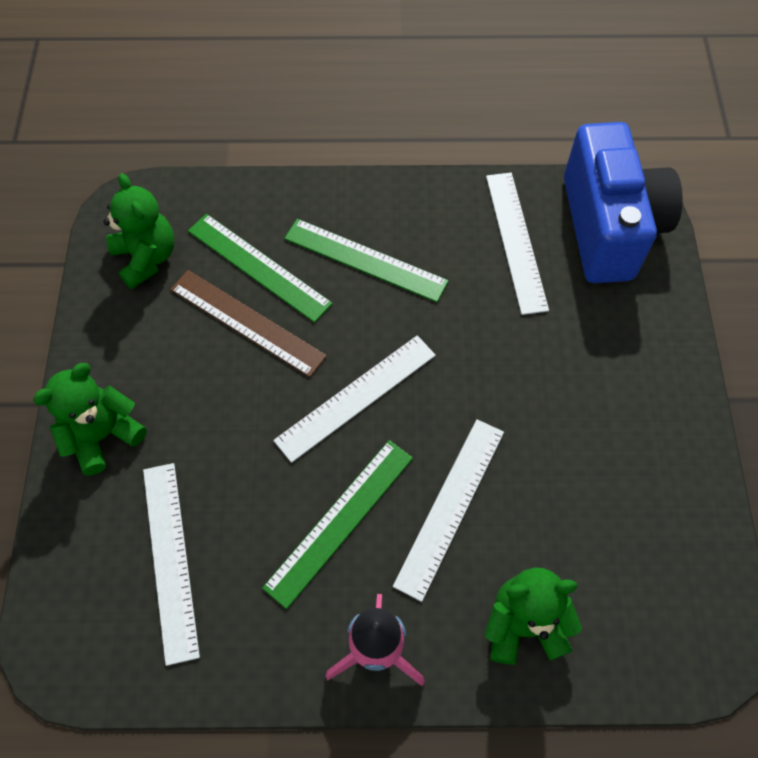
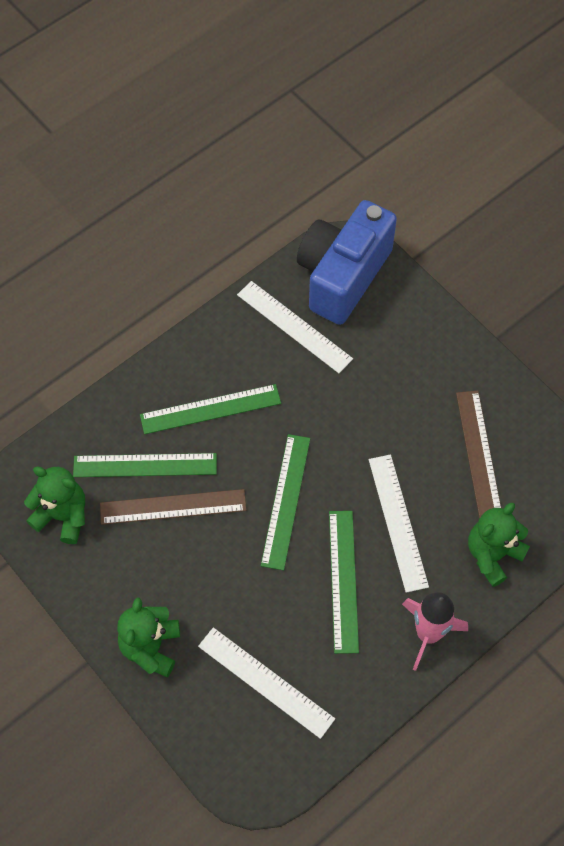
camera: 40 degrees left, 0 degrees up
(356, 397) = (286, 501): white ruler -> green ruler
(601, 505) = (478, 455): none -> brown ruler
(608, 227) = (342, 276): blue camera -> blue camera turned 105 degrees counterclockwise

